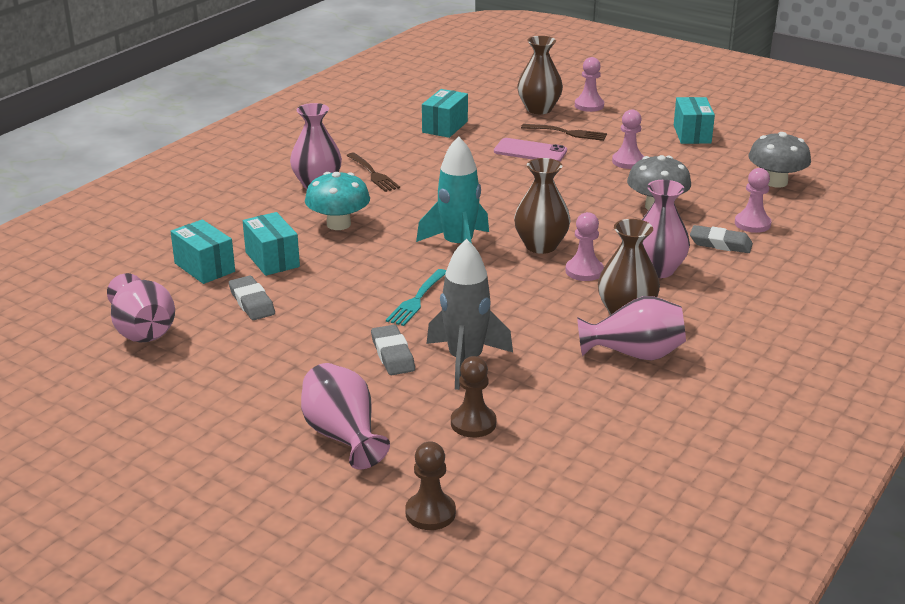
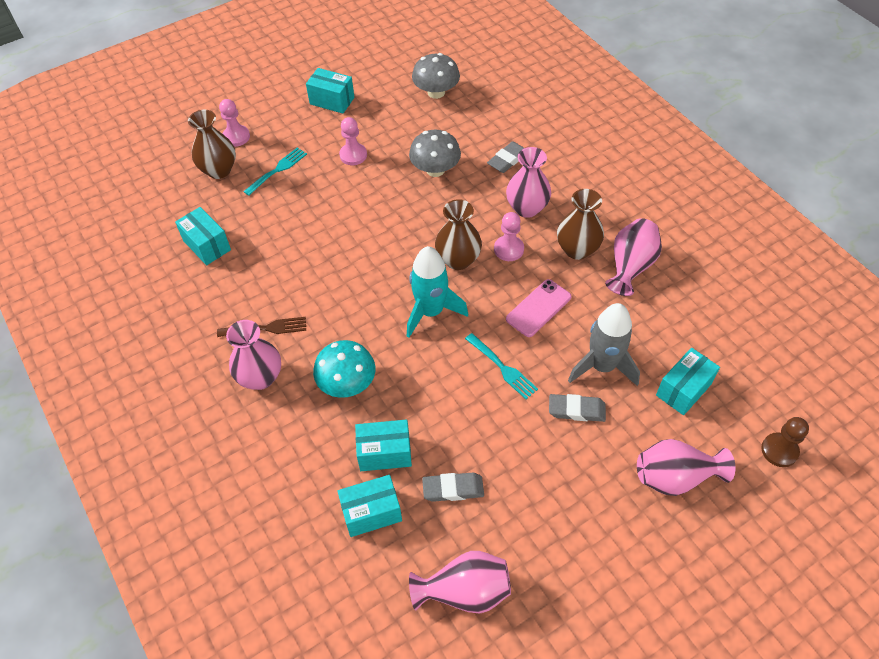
camera: 65 degrees left, 25 degrees up
(473, 423) = (683, 389): brown pawn -> turquoise box
(530, 151) = (295, 206): pink phone -> pink phone (538, 308)
(567, 133) = (277, 170): brown fork -> turquoise fork
(752, 224) = (489, 131): pink pawn -> none

